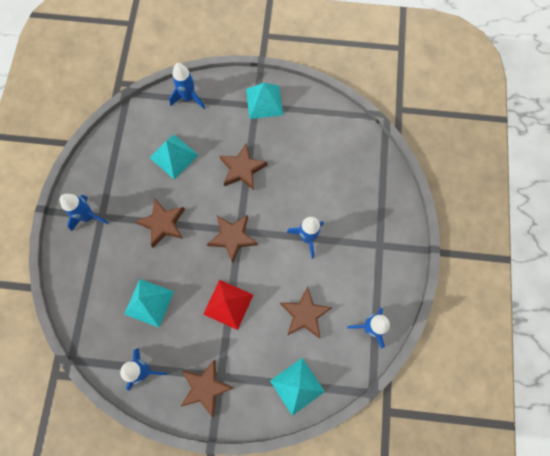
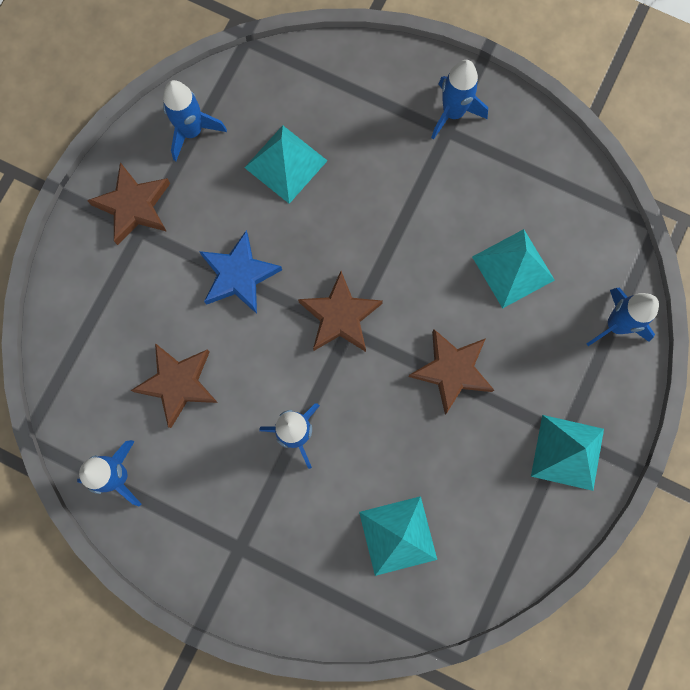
camera: 110 degrees right, 5 degrees up
(163, 223) = (402, 218): brown star -> none
(228, 304) = (238, 275): red pyramid -> blue star
(297, 386) = (81, 333): turquoise pyramid -> turquoise pyramid (397, 535)

